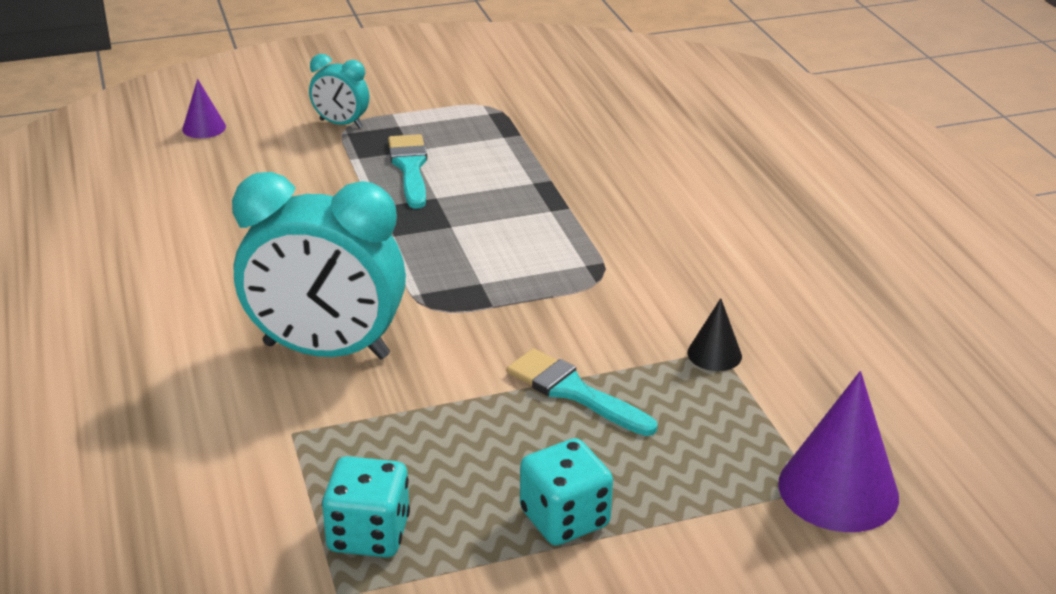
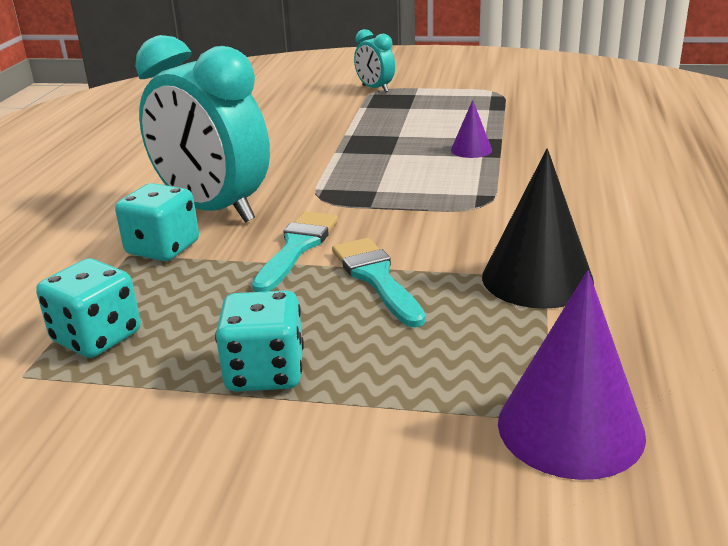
camera: 30 degrees right, 5 degrees down
(204, 128) = (281, 80): purple cone -> purple cone (471, 150)
(323, 415) = (163, 248): none -> turquoise dice
(410, 168) = (398, 117): turquoise brush -> turquoise brush (297, 248)
(714, 354) = (537, 279): black cone -> black cone, size x1.94

